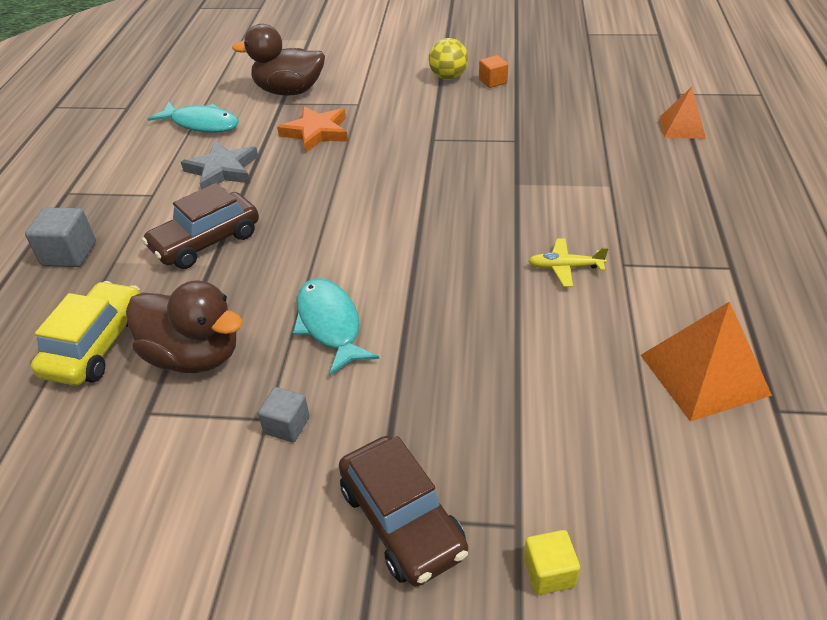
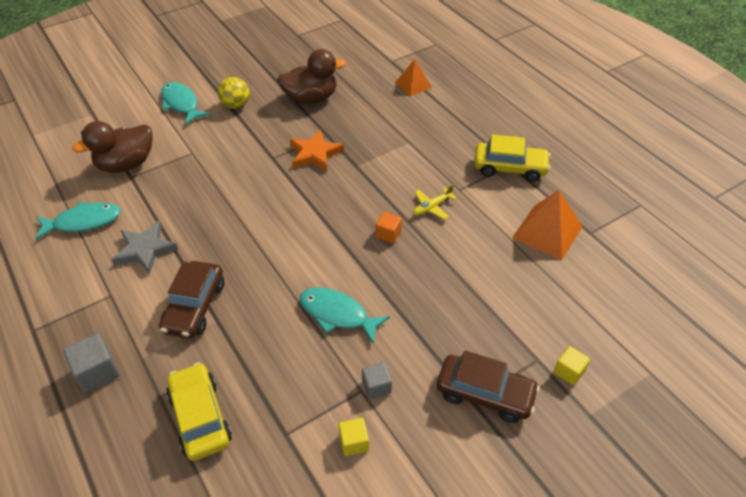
camera: 40 degrees left, 5 degrees up
(194, 356) = (275, 383): brown duck -> brown duck (311, 98)
(199, 469) = (354, 442): none -> yellow cube
(316, 132) = (185, 188): orange star -> orange star (315, 154)
(396, 58) = (181, 104): none -> turquoise fish
(493, 81) = (270, 96): orange cube -> orange cube (388, 234)
(725, 271) = (510, 168): none -> yellow car

